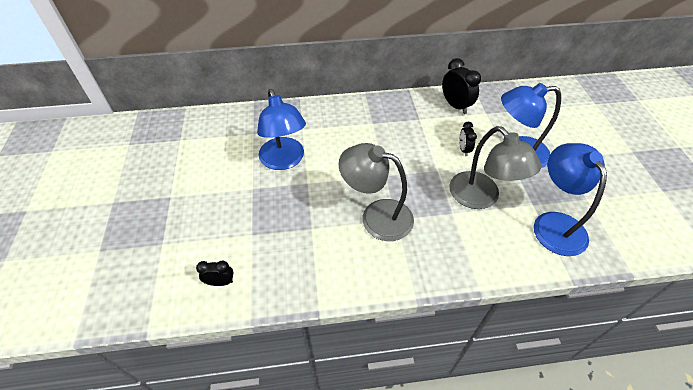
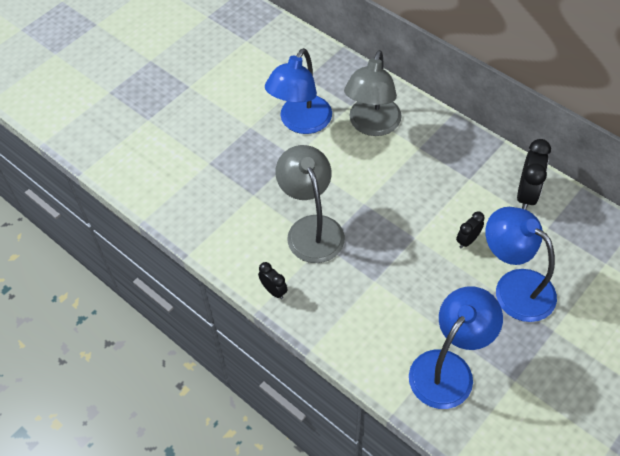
camera: 50 degrees right, 5 degrees up
(220, 282) = (152, 179): black clock -> black clock (274, 291)
(481, 198) = (417, 292): grey lamp -> grey lamp (372, 125)

